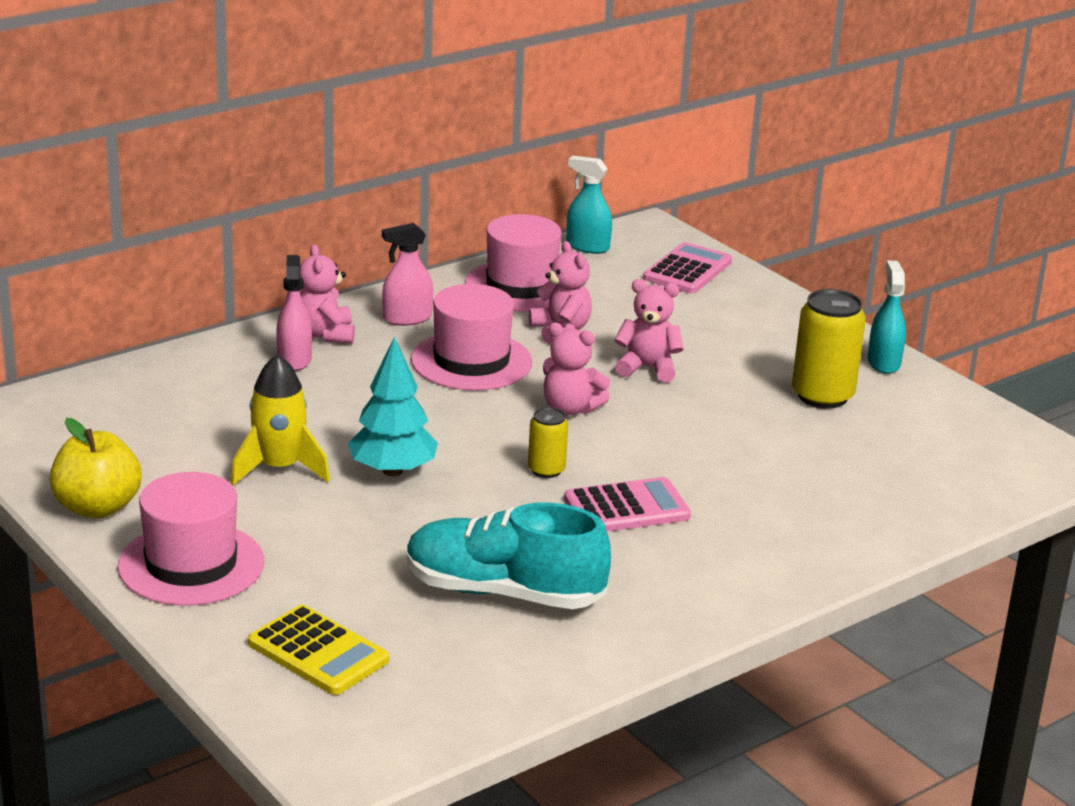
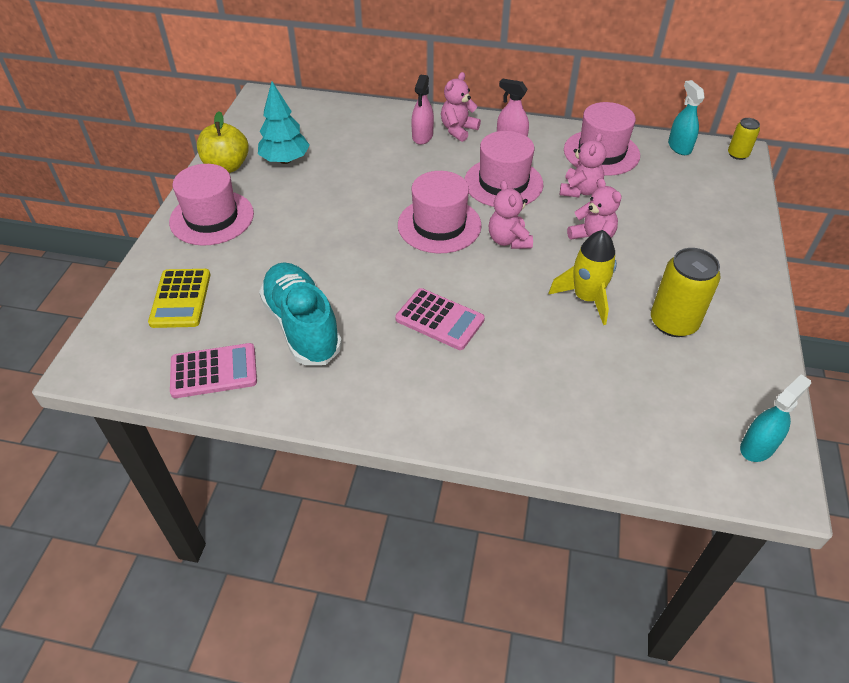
camera: 50 degrees right, 20 degrees up
(279, 468) = (323, 191): yellow rocket -> yellow rocket (586, 298)
(294, 359) = (422, 136): pink spray bottle -> pink spray bottle turned 150 degrees clockwise
(392, 471) = (367, 223): turquoise tree -> turquoise tree (285, 160)
(476, 432) = (439, 225): none -> pink hat
(546, 470) = (437, 269): yellow can -> yellow can (737, 154)
(687, 270) = (719, 191): pink calculator -> pink calculator (214, 371)
(883, 363) = (755, 325): turquoise spray bottle -> turquoise spray bottle (757, 446)

